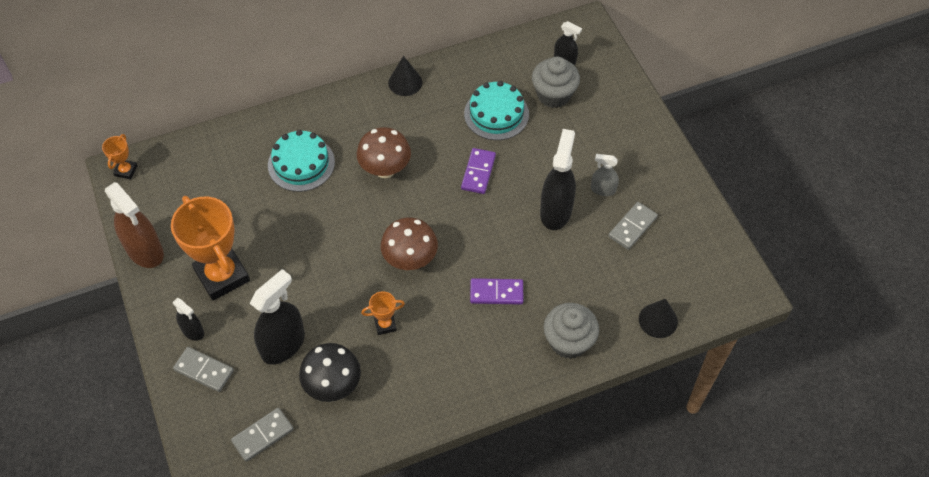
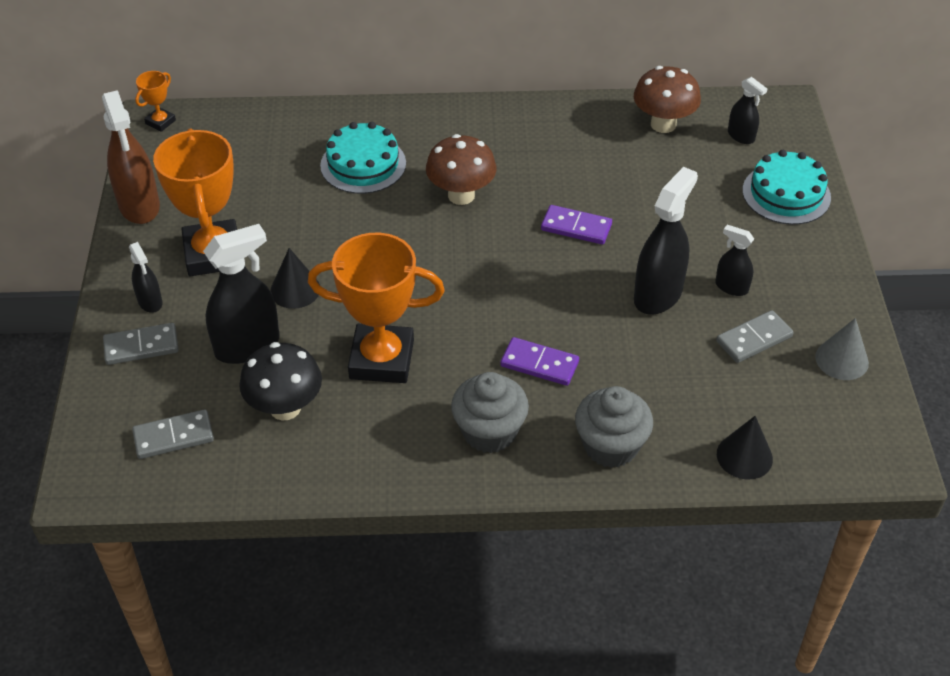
camera: 20 degrees right, 10 degrees down
(204, 370) = (141, 346): grey domino -> grey domino turned 60 degrees counterclockwise
(385, 324) = (381, 359): orange trophy -> orange trophy, size x2.24
(405, 82) = (528, 112): black cone -> black cone (295, 290)
(410, 260) = (446, 298): brown mushroom -> brown mushroom (663, 124)
(478, 172) = (576, 227): purple domino -> purple domino turned 75 degrees clockwise
(496, 114) = (627, 171): turquoise cake -> turquoise cake (786, 194)
(554, 95) = (710, 169): grey cupcake -> grey cupcake (489, 432)
(603, 189) = (731, 287): grey spray bottle -> black spray bottle
(694, 225) = (841, 359): none -> grey cone

